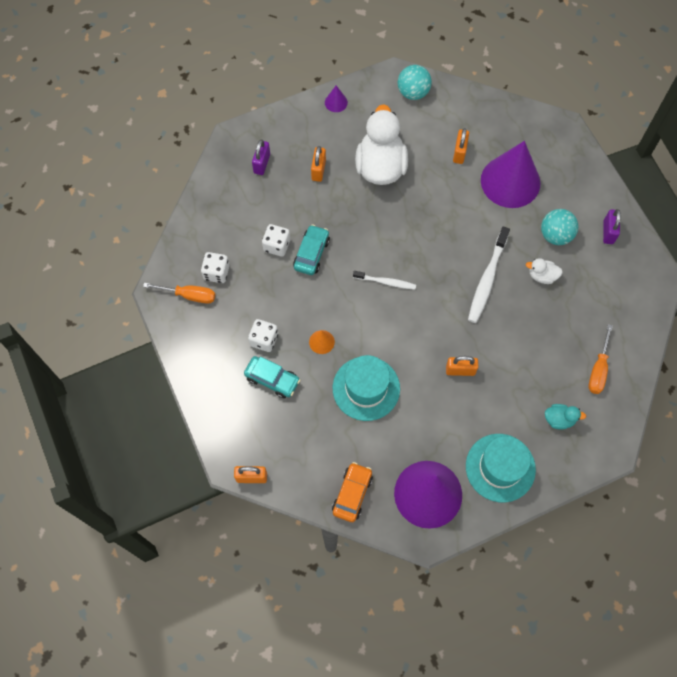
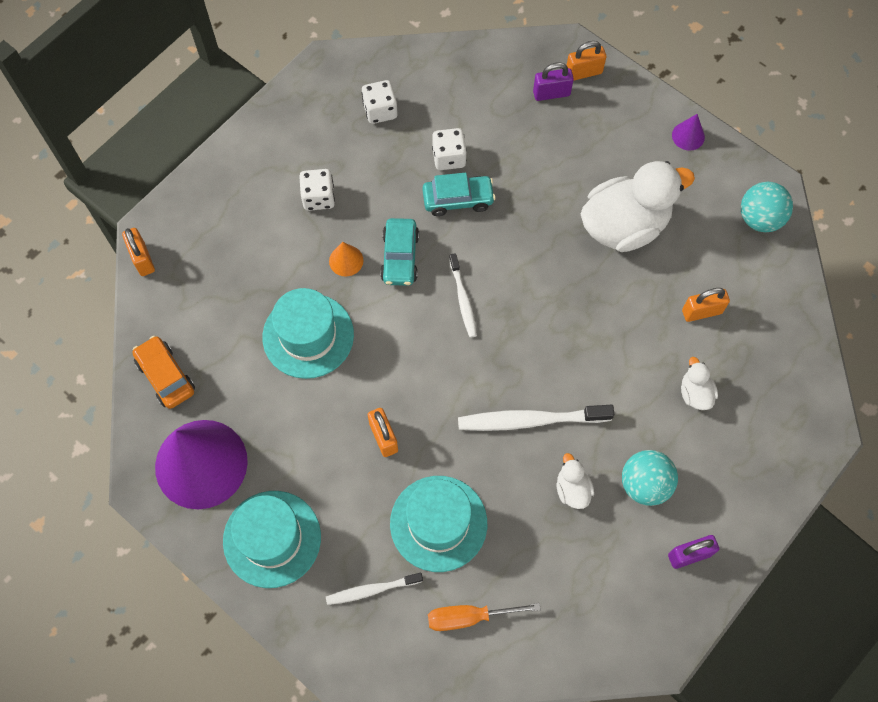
camera: 65 degrees right, 0 degrees up
(189, 295) = (337, 96): orange screwdriver -> none
(272, 379) = (272, 228): turquoise car -> turquoise car (400, 257)
(318, 170) = (578, 158): orange padlock -> orange padlock (583, 72)
(352, 494) = (166, 376): orange car -> orange car turned 120 degrees counterclockwise
(510, 181) = (695, 393): purple cone -> white duck
(532, 362) = (438, 523): none -> turquoise hat
(559, 419) = (371, 590): turquoise duck -> white toothbrush

